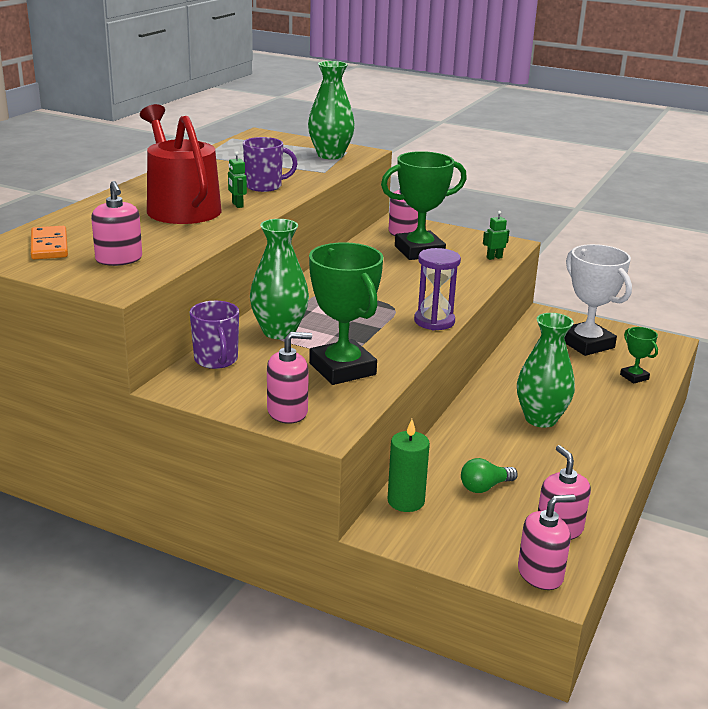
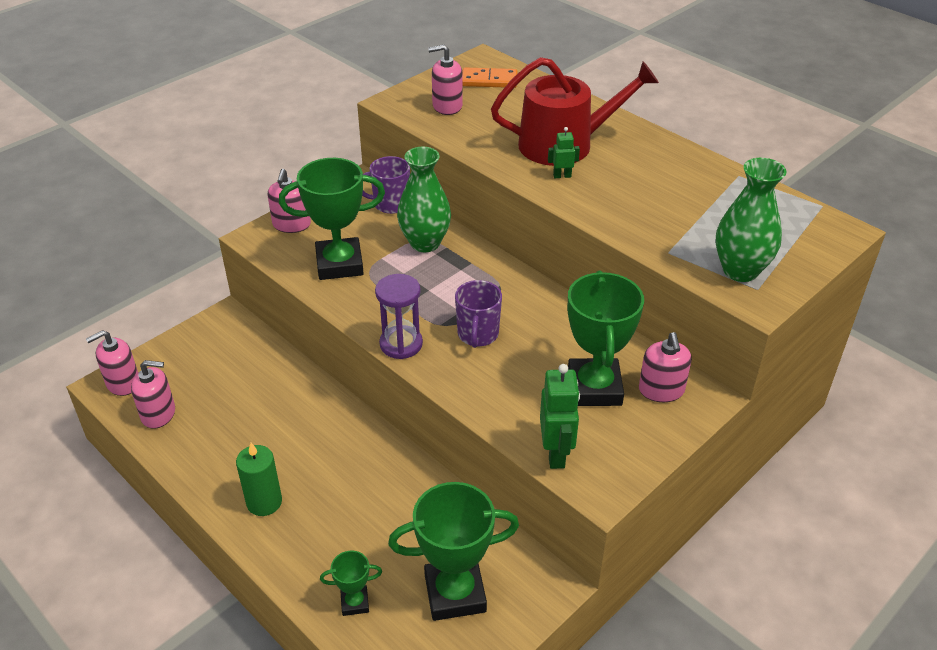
camera: 110 degrees right, 15 degrees up
(264, 186) = (619, 201): purple mug -> purple mug (478, 334)
(406, 501) = (249, 338): green candle -> green candle (264, 502)
(485, 487) = (237, 389): green light bulb -> none
(494, 257) = (556, 454): green robot -> green robot, size x1.87
(540, 419) = (314, 470): green vase -> none
(540, 574) = (123, 383): pink soap dispenser -> pink soap dispenser turned 60 degrees clockwise
(586, 344) = (455, 593): white trophy -> green trophy

